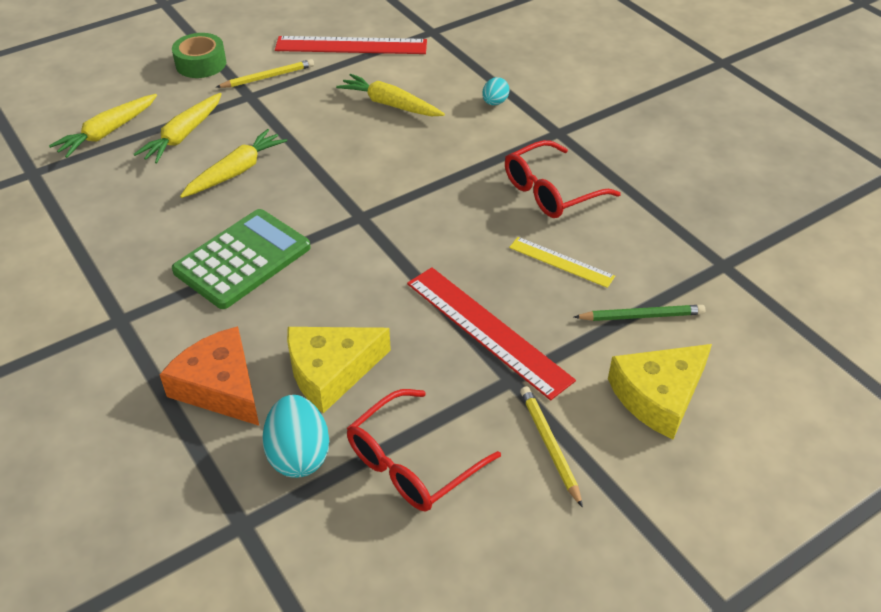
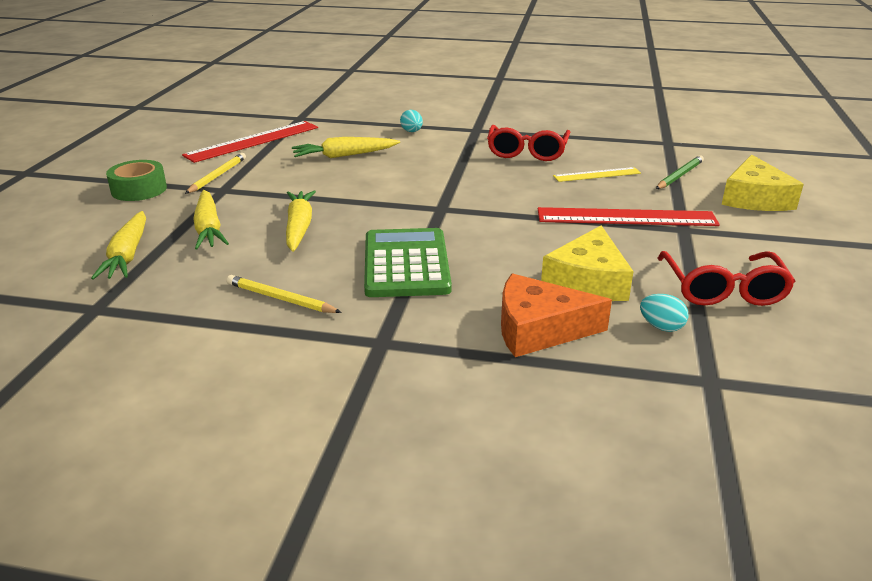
camera: 45 degrees left, 15 degrees down
(299, 455) = (661, 327): turquoise egg -> turquoise egg, size x0.57
(549, 445) = (759, 242): yellow pencil -> yellow pencil (280, 298)

